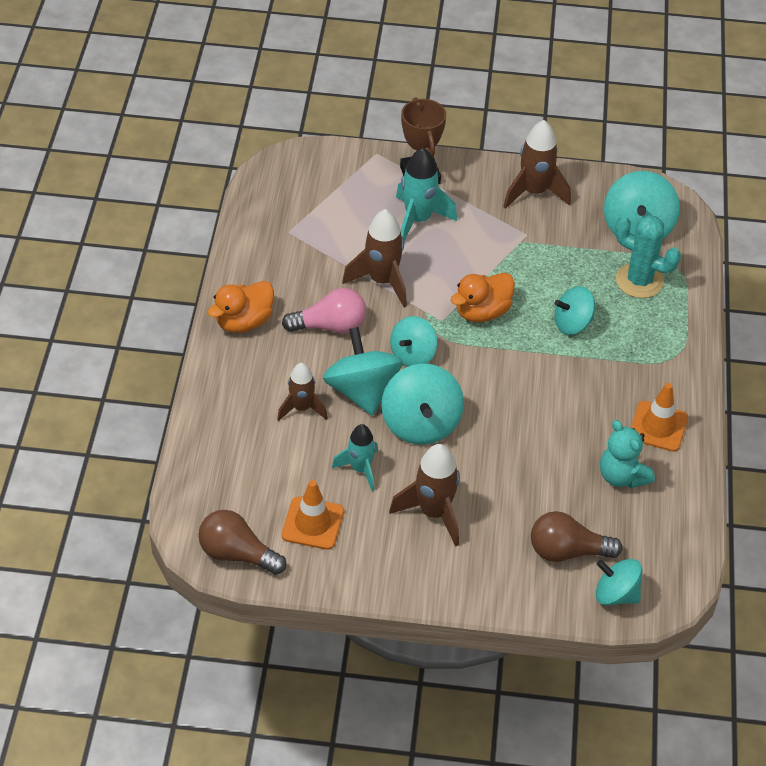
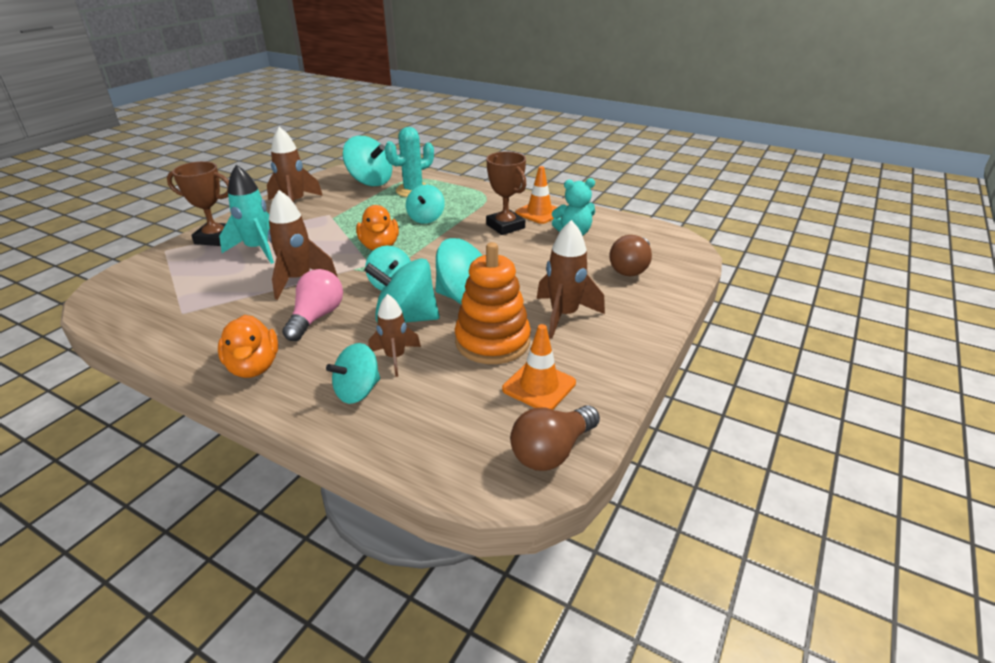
camera: 65 degrees left, 15 degrees down
(360, 469) = (492, 341): turquoise rocket -> orange stacking toy
(599, 404) = (505, 226): none -> brown trophy
(616, 594) = (677, 260): turquoise spinning top -> turquoise spinning top (357, 391)

